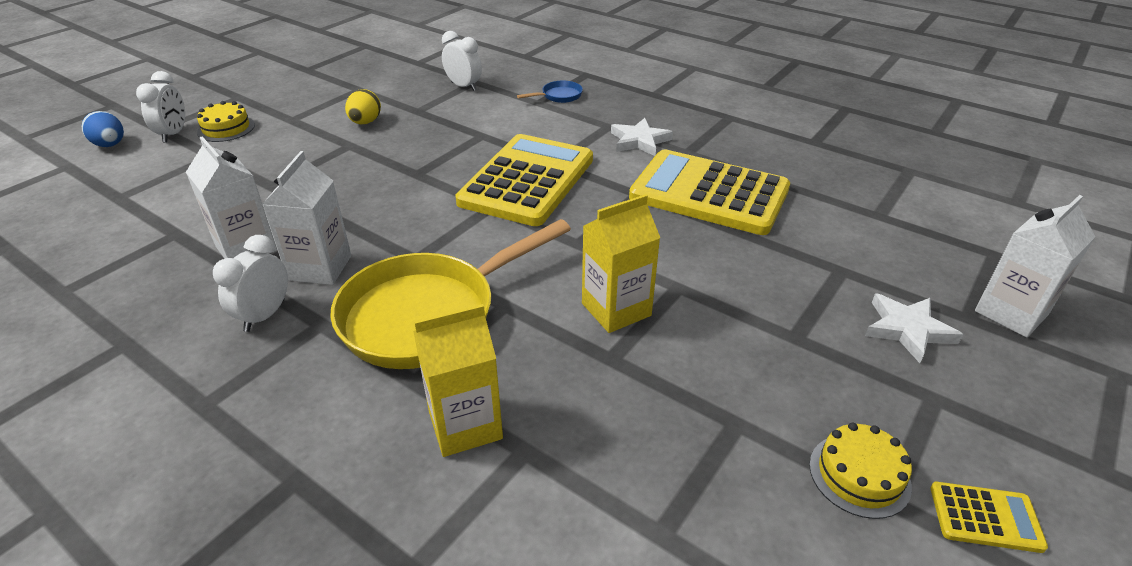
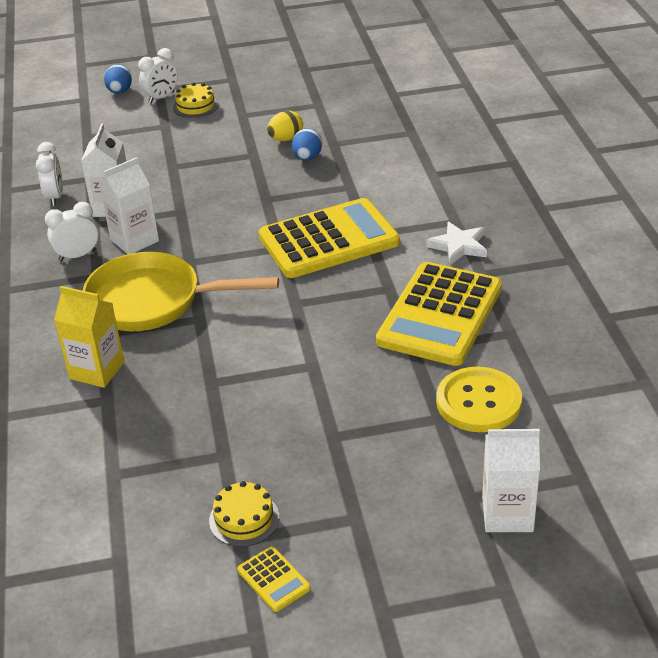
camera: 45 degrees right, 0 degrees up
(409, 129) = (307, 158): none -> blue egg
(464, 86) = (396, 134): white clock -> white clock (55, 197)
(559, 96) = (458, 175): blue pan -> none
(616, 309) = (255, 357): yellow carton -> none
(709, 194) = (440, 315): yellow calculator -> yellow calculator turned 135 degrees counterclockwise
(844, 241) = (478, 402): none -> yellow button
(907, 329) = (412, 477): white star -> none

